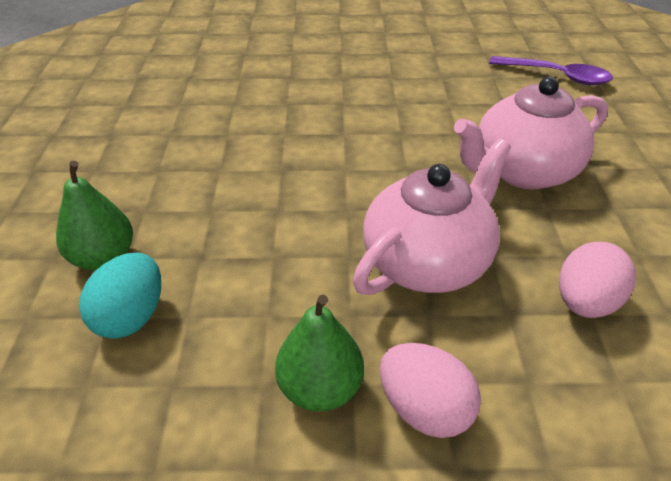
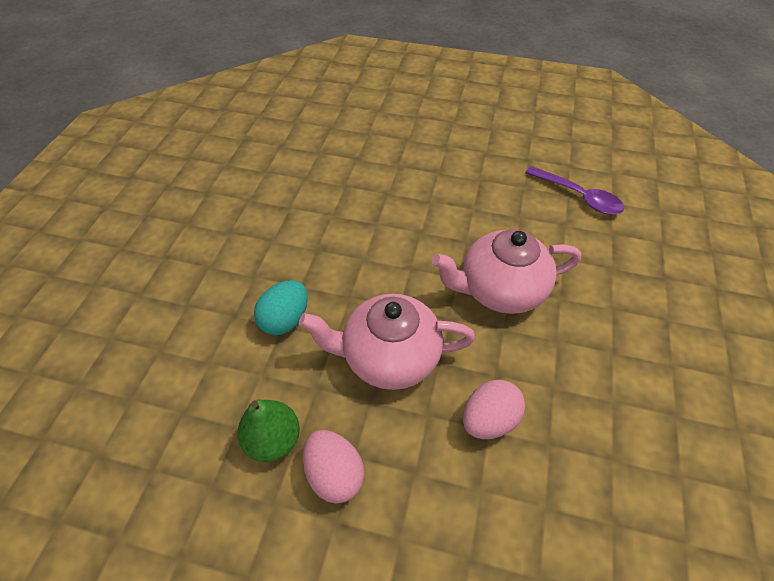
camera: 15 degrees right, 10 degrees up
(103, 258) = (170, 301): green pear -> none
(131, 317) = (173, 354): turquoise egg -> turquoise egg (285, 320)
(428, 262) = (389, 357): pink teapot -> pink teapot turned 150 degrees counterclockwise

